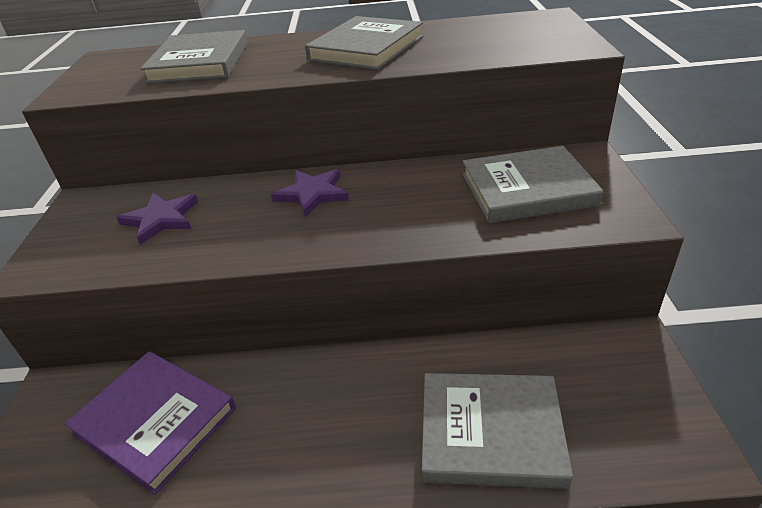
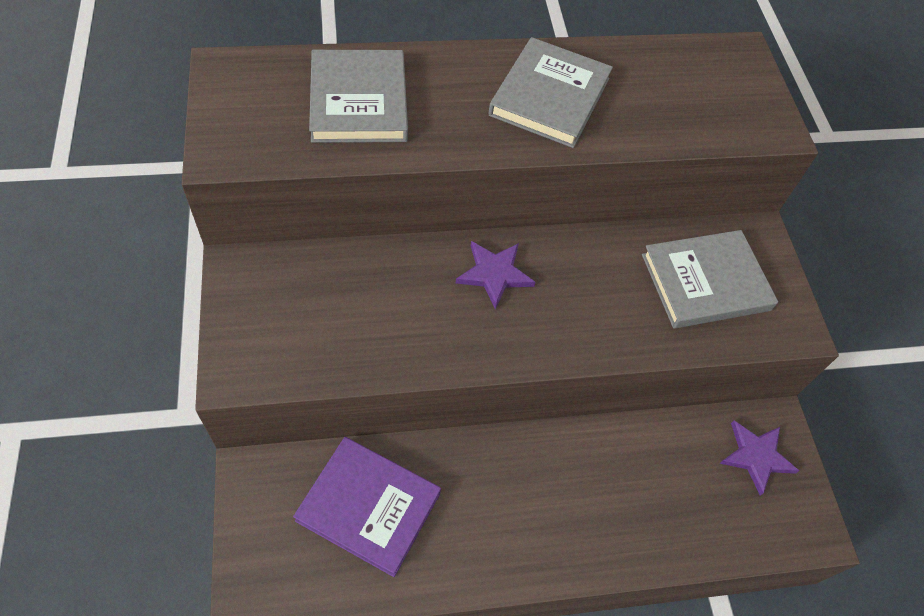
camera: 15 degrees left, 20 degrees up
(161, 219) = (343, 303): purple star -> purple star (756, 456)
(490, 432) = (661, 515): grey book -> none

